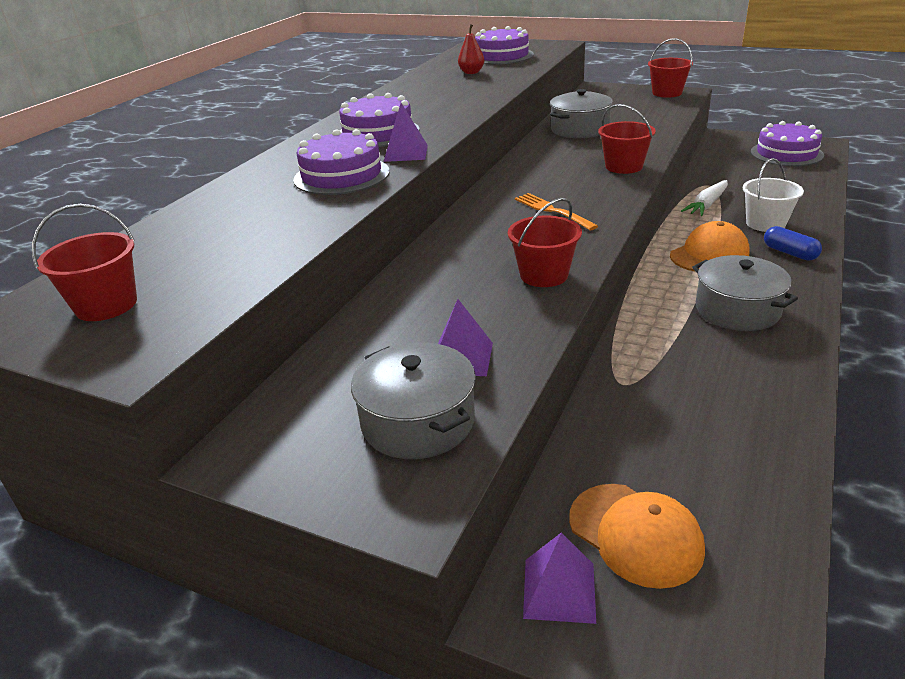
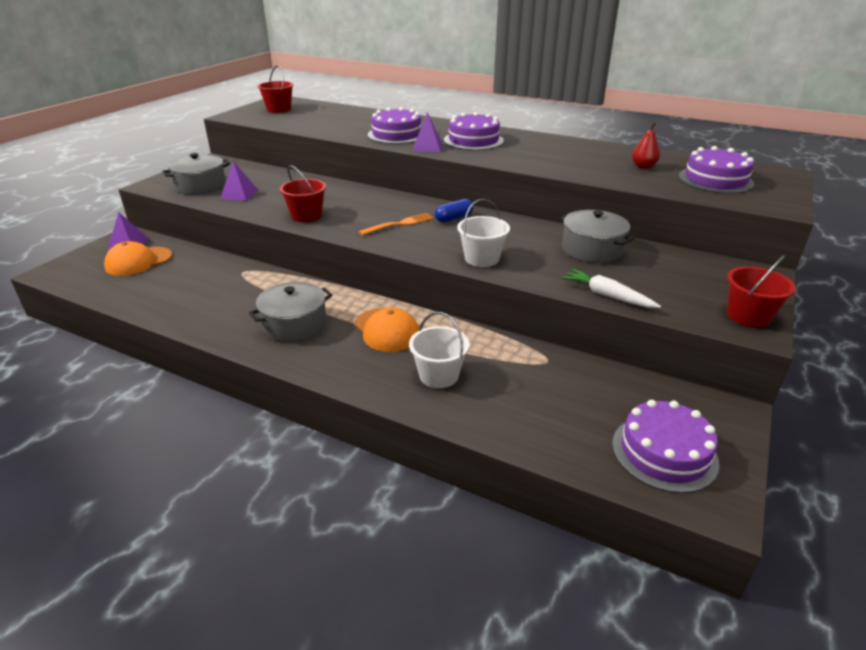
camera: 90 degrees right, 0 degrees up
(624, 166) = (482, 258): red bucket -> white bucket
(707, 204) = (493, 349): white carrot -> white carrot (607, 295)
(789, 253) = (372, 373): blue capsule -> blue capsule (454, 218)

